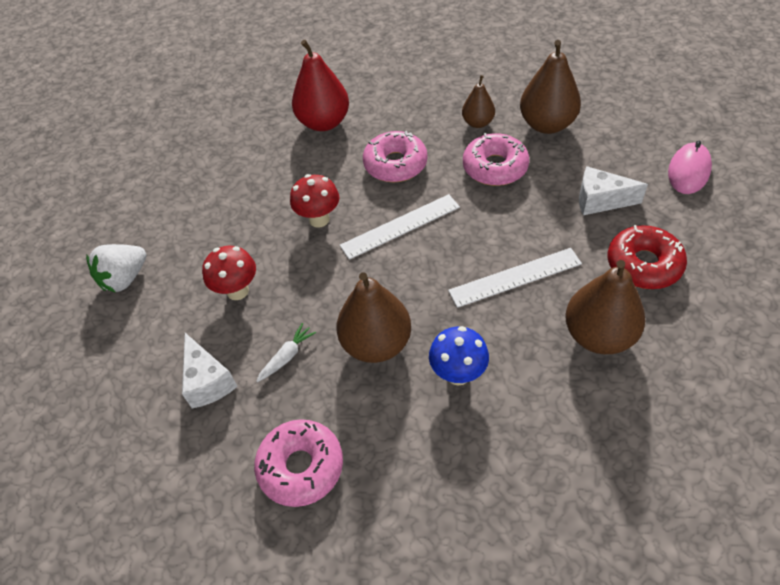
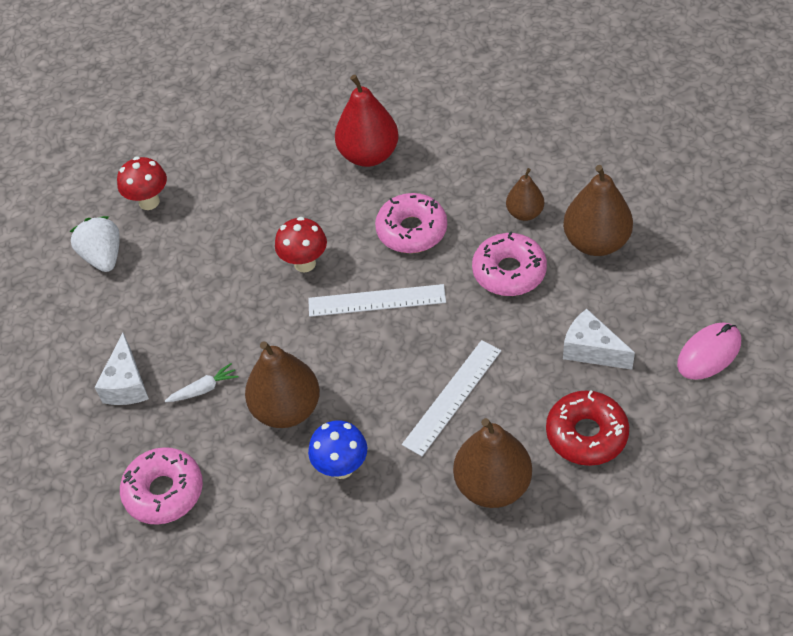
camera: 25 degrees right, 0 degrees up
(125, 279) = (103, 257): white strawberry -> white strawberry turned 90 degrees clockwise
(237, 291) = (193, 308): red mushroom -> red mushroom (149, 202)
(515, 277) = (452, 397): white ruler -> white ruler turned 60 degrees counterclockwise

